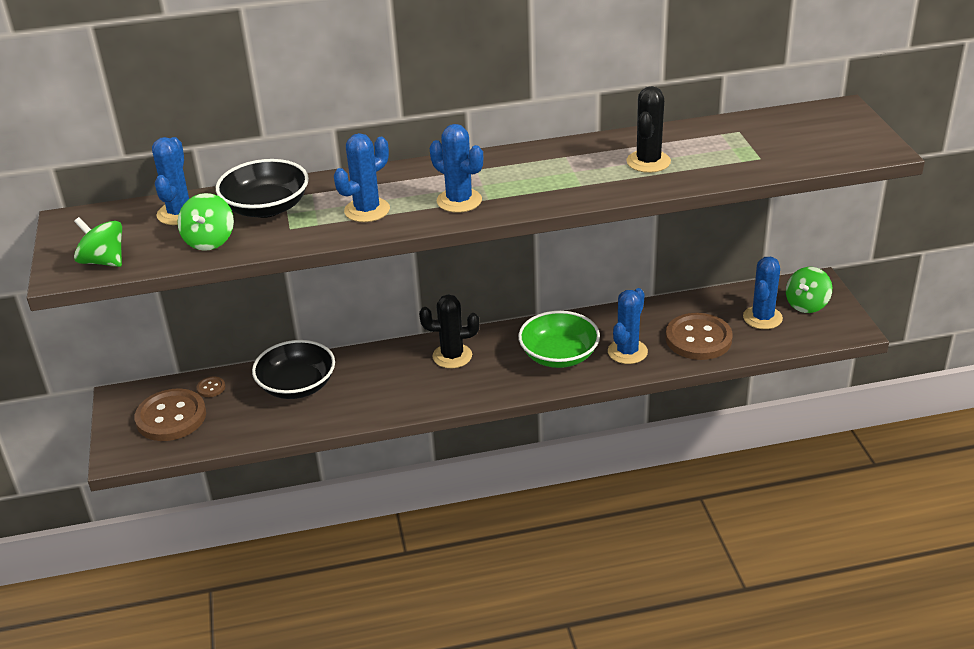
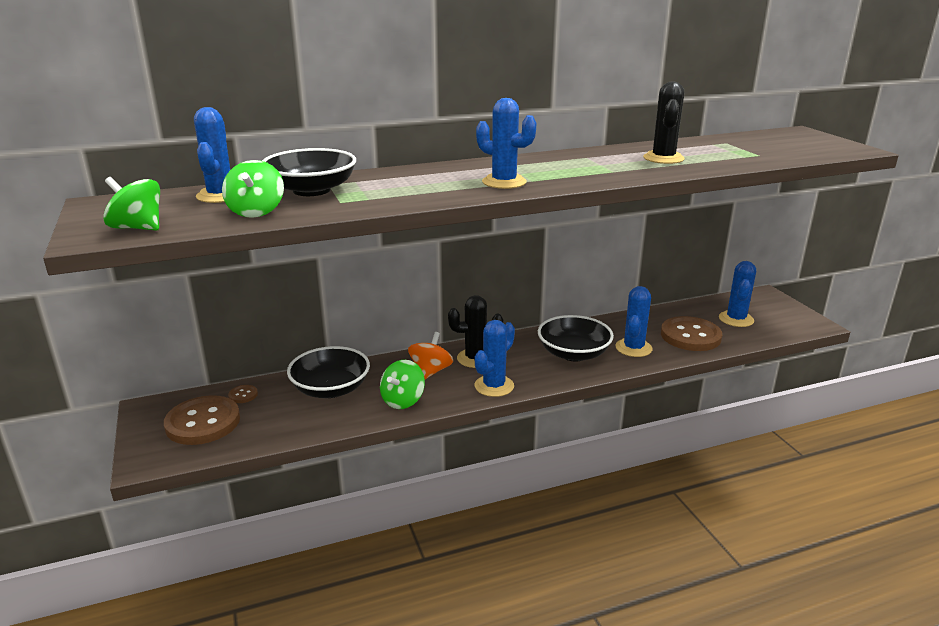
camera: 10 degrees left, 10 degrees down
(367, 210) = (415, 189): blue cactus -> blue cactus (494, 386)
(401, 370) = (430, 371): none -> orange spinning top
(559, 355) = (573, 353): green bowl -> black bowl
(806, 304) = (766, 309): green spinning top -> green spinning top (403, 400)

